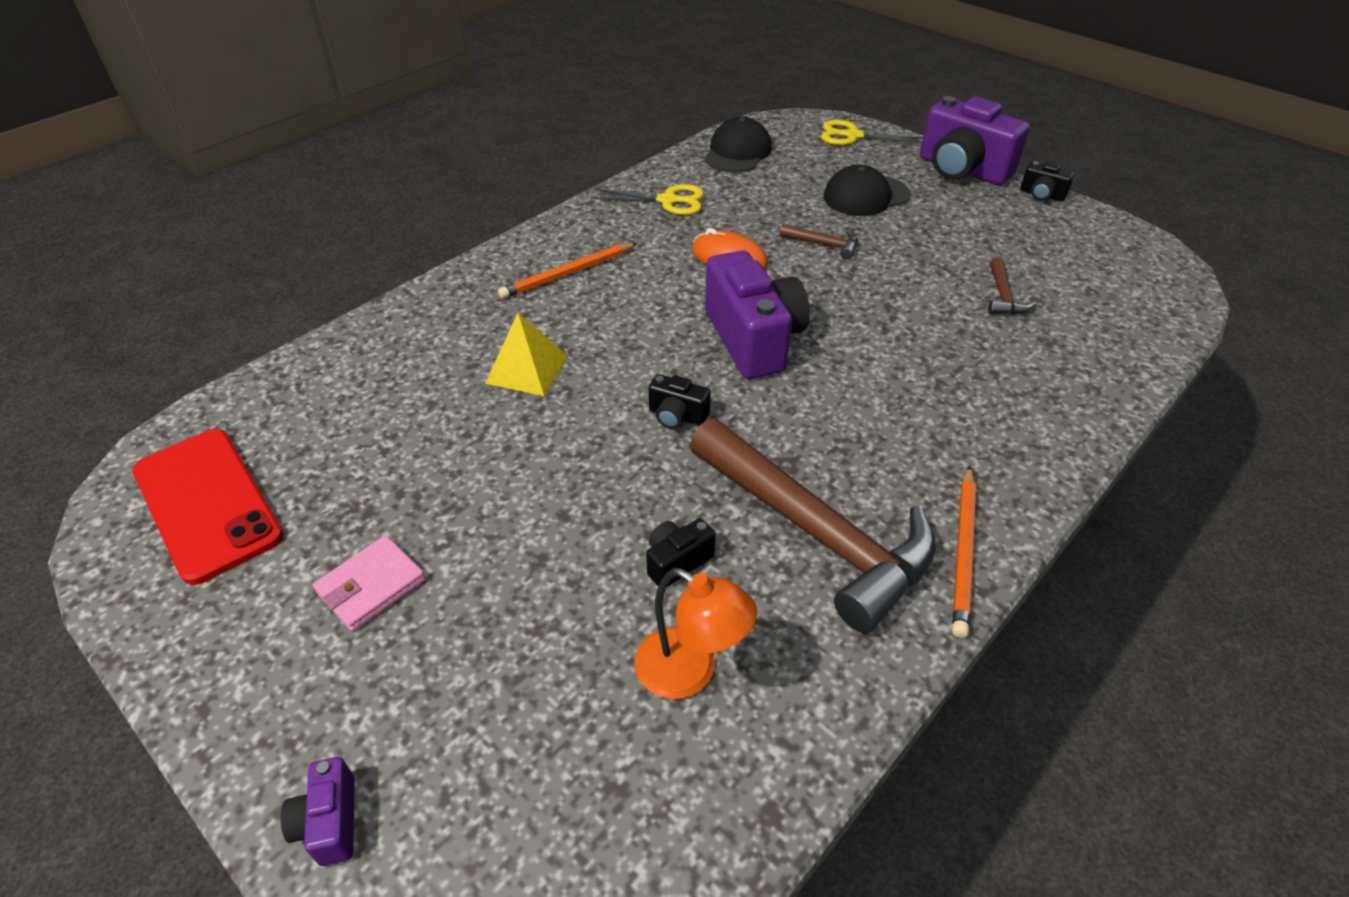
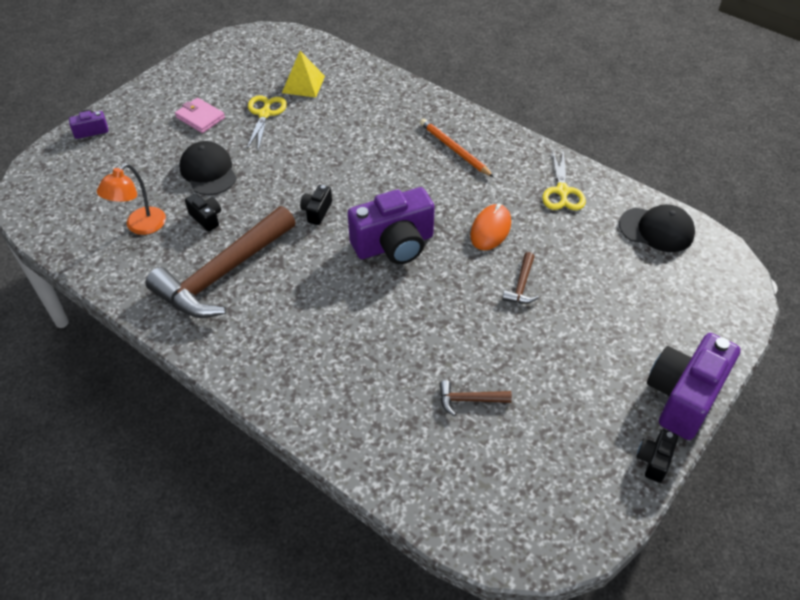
camera: 85 degrees right, 5 degrees up
(207, 503) = (252, 58): red phone -> none
(527, 369) = (354, 145): yellow pyramid -> yellow pyramid (303, 84)
(852, 136) = (722, 312): yellow scissors -> yellow scissors (265, 114)
(866, 196) = (608, 316): black cap -> black cap (208, 171)
(963, 552) = (204, 341): orange pencil -> none

